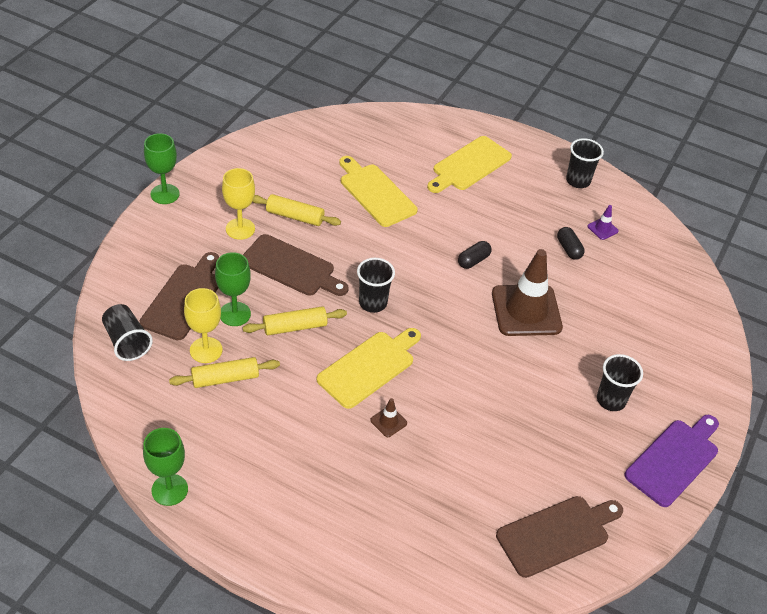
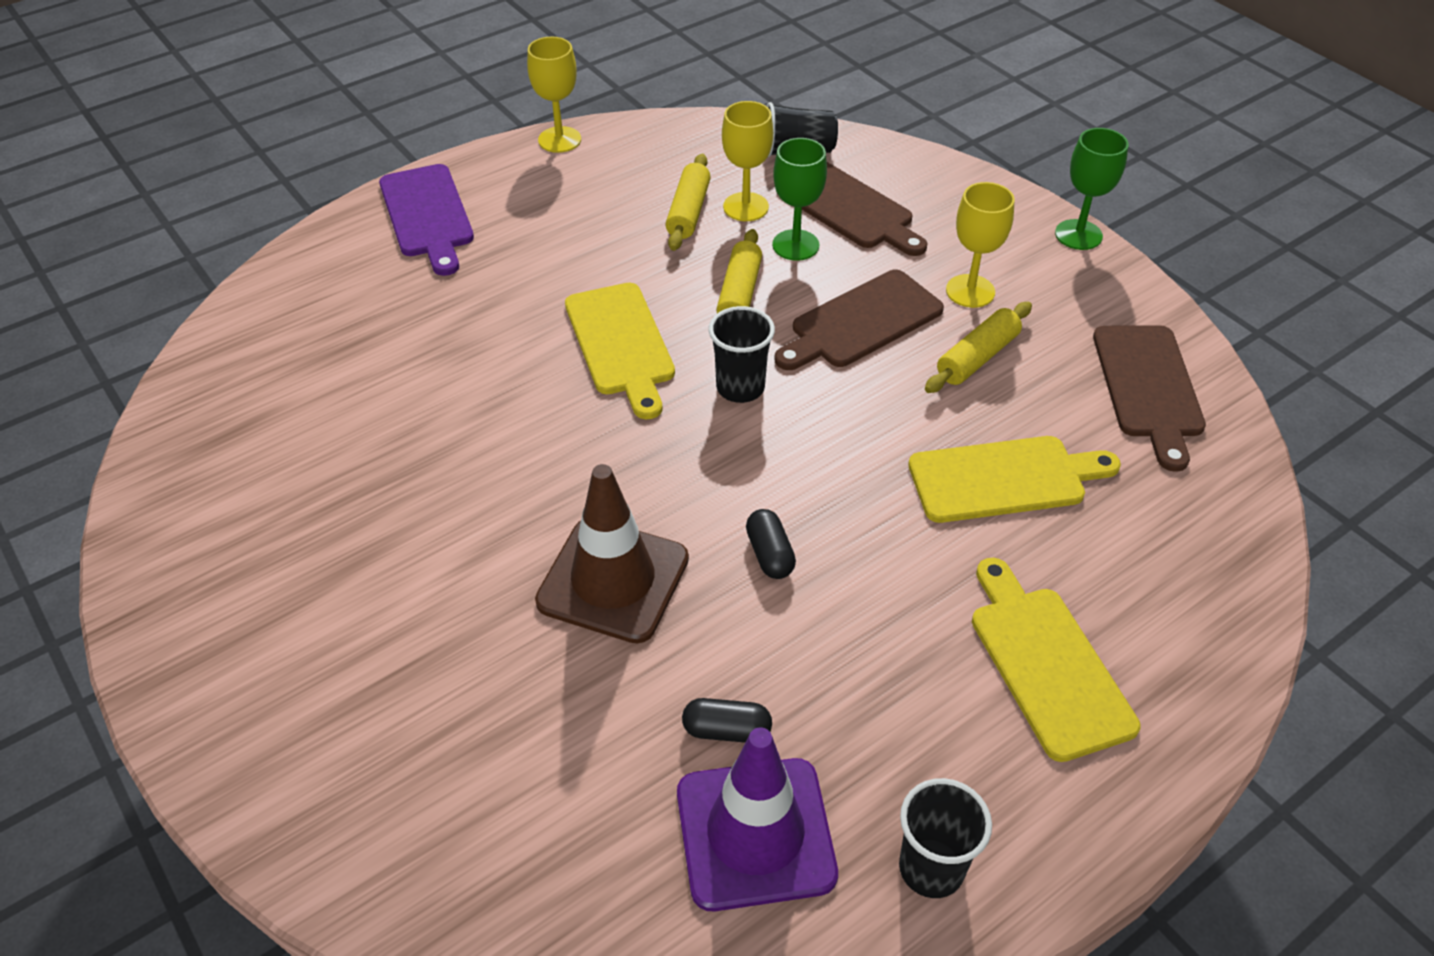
camera: 120 degrees right, 0 degrees up
(169, 490) = (559, 140): green goblet -> yellow goblet
(388, 422) = (517, 333): brown traffic cone -> none
(556, 534) = (221, 432): brown cutting board -> brown cutting board (1149, 387)
(602, 229) = (755, 833): purple traffic cone -> purple traffic cone, size x2.46
(611, 400) = (358, 609): black cup -> none
(674, 459) = (193, 637): purple cutting board -> purple cutting board (428, 215)

